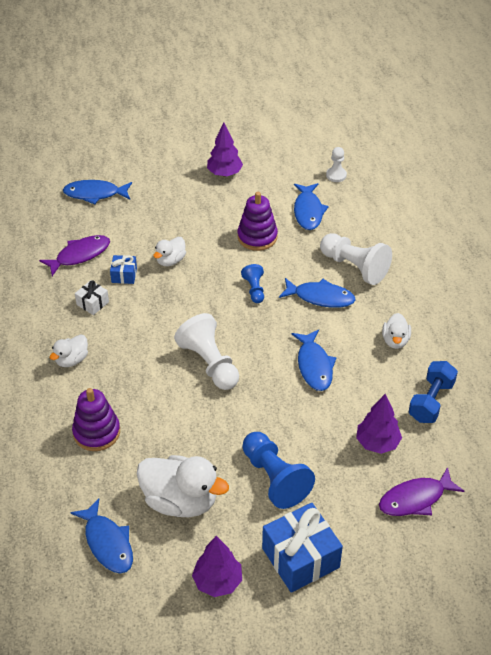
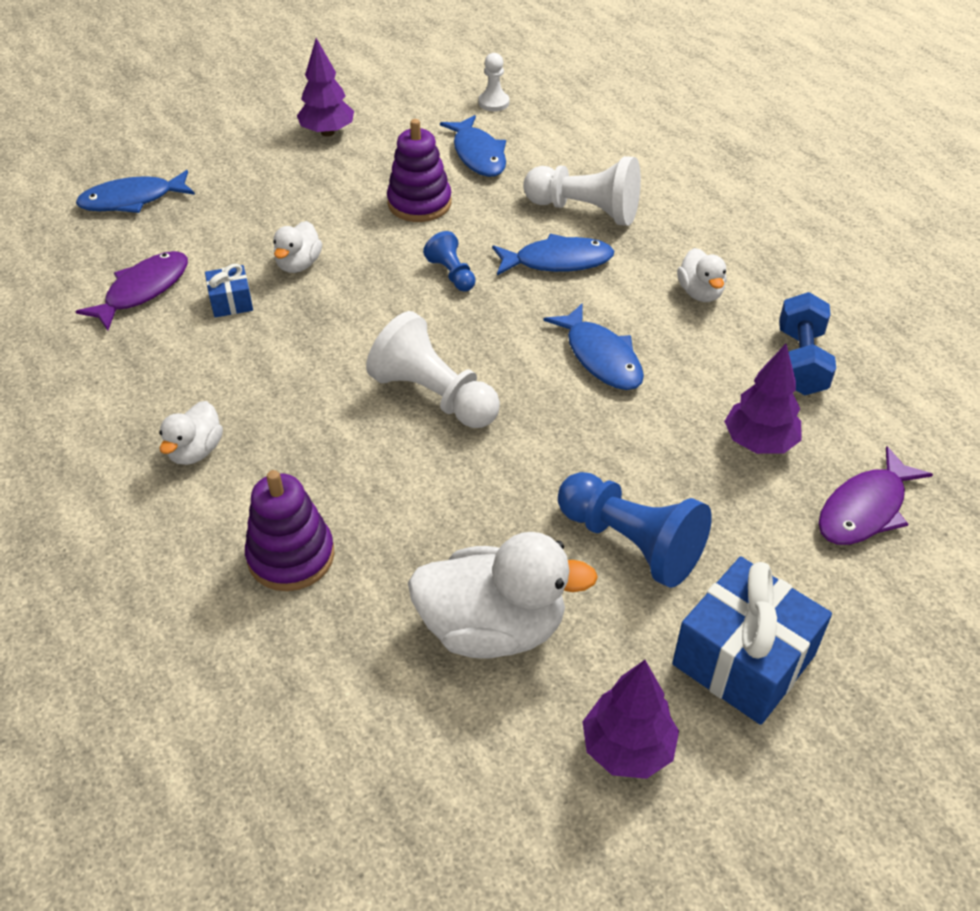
camera: 20 degrees left, 0 degrees up
(92, 303) = (195, 355): white gift -> none
(107, 543) = (396, 744): blue fish -> none

